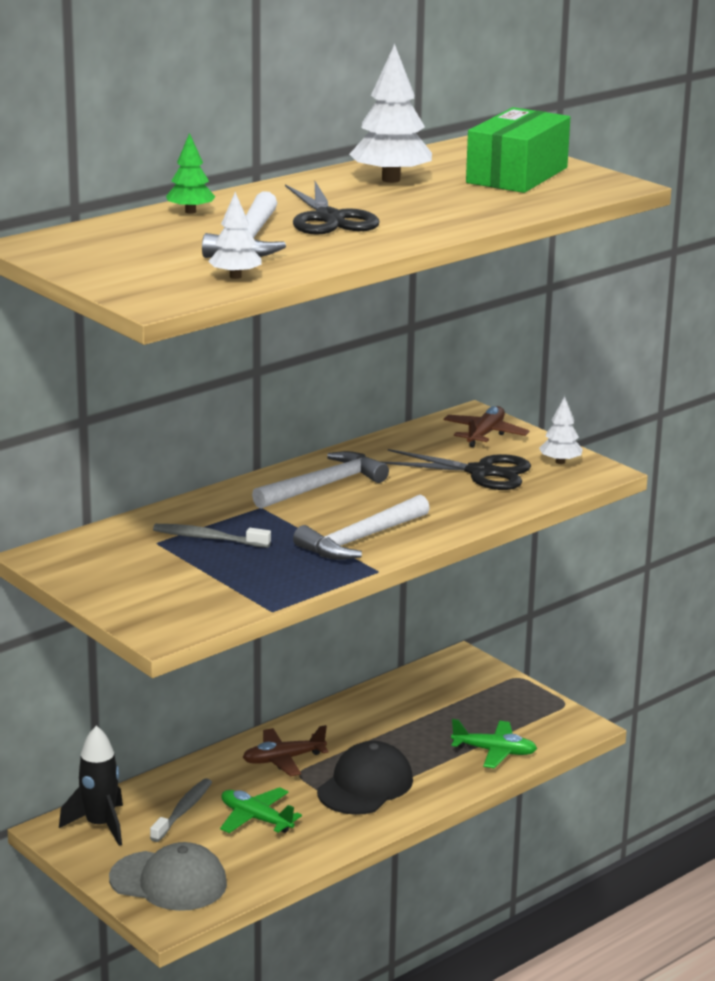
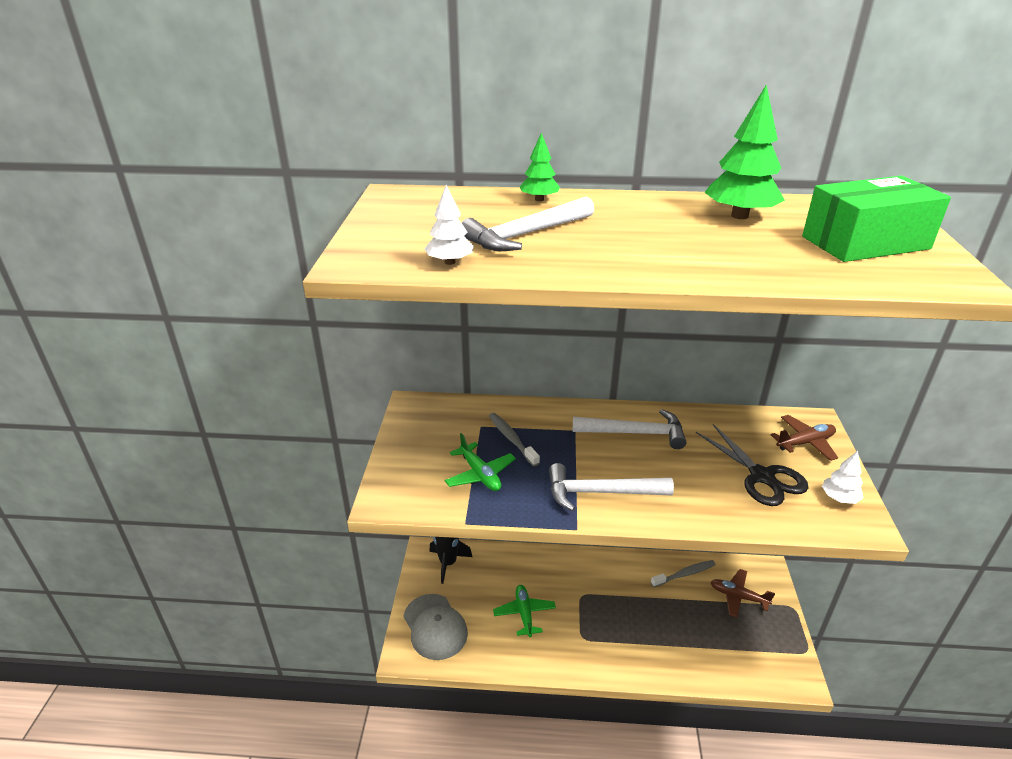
camera: 45 degrees right, 10 degrees up
(183, 811) = (495, 581): grey toothbrush -> grey toothbrush (685, 574)
(283, 759) = (584, 580): brown plane -> brown plane (738, 596)
(329, 219) = (623, 235): black scissors -> none
(365, 785) = (609, 632): black cap -> none
(390, 180) = (739, 216): white tree -> green tree
(494, 752) = (716, 660): green plane -> green plane (480, 474)

